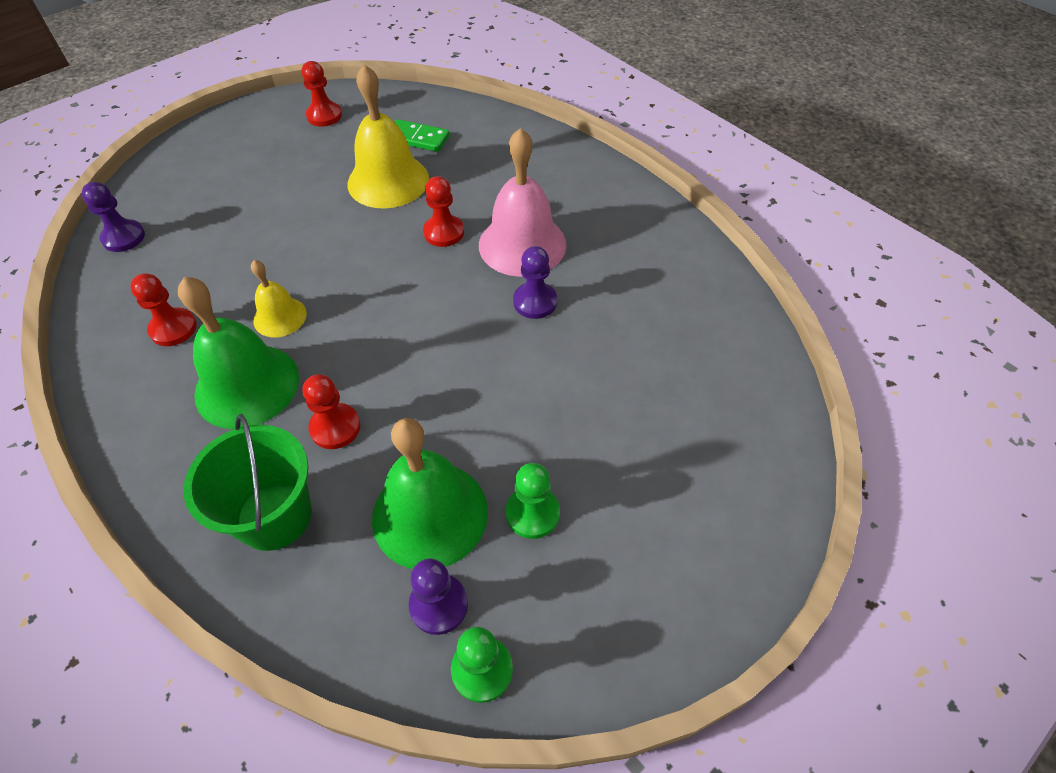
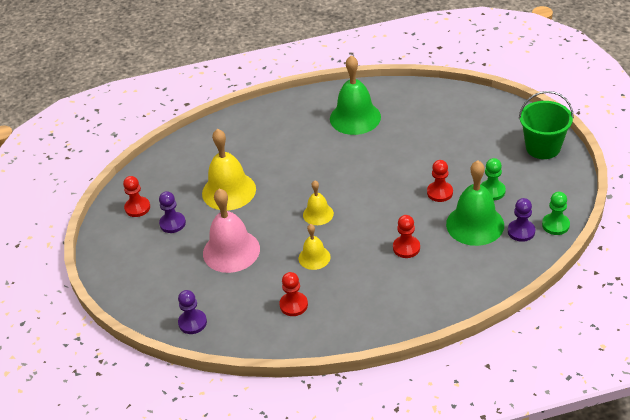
camera: 60 degrees left, 10 degrees down
(247, 385) = (357, 278): green bell -> green bell (355, 117)
(274, 516) = (447, 278): green bucket -> green bucket (543, 147)
(376, 288) = (318, 214): none -> yellow bell
(417, 138) = (197, 169): green domino -> none
(444, 232) = (292, 177): red pawn -> red pawn (440, 192)
(522, 244) = (323, 149): pink bell -> pink bell (231, 251)
(535, 302) = (368, 156): purple pawn -> purple pawn (172, 223)

